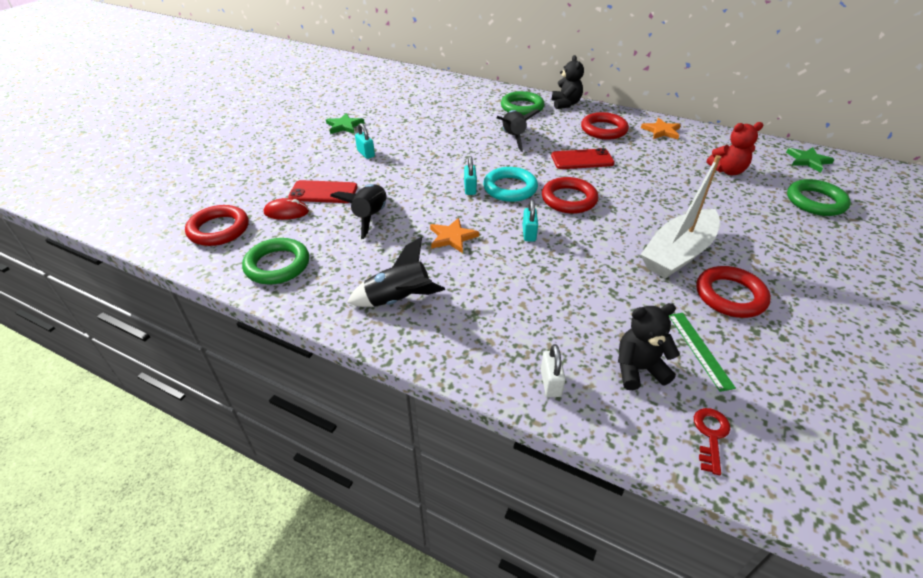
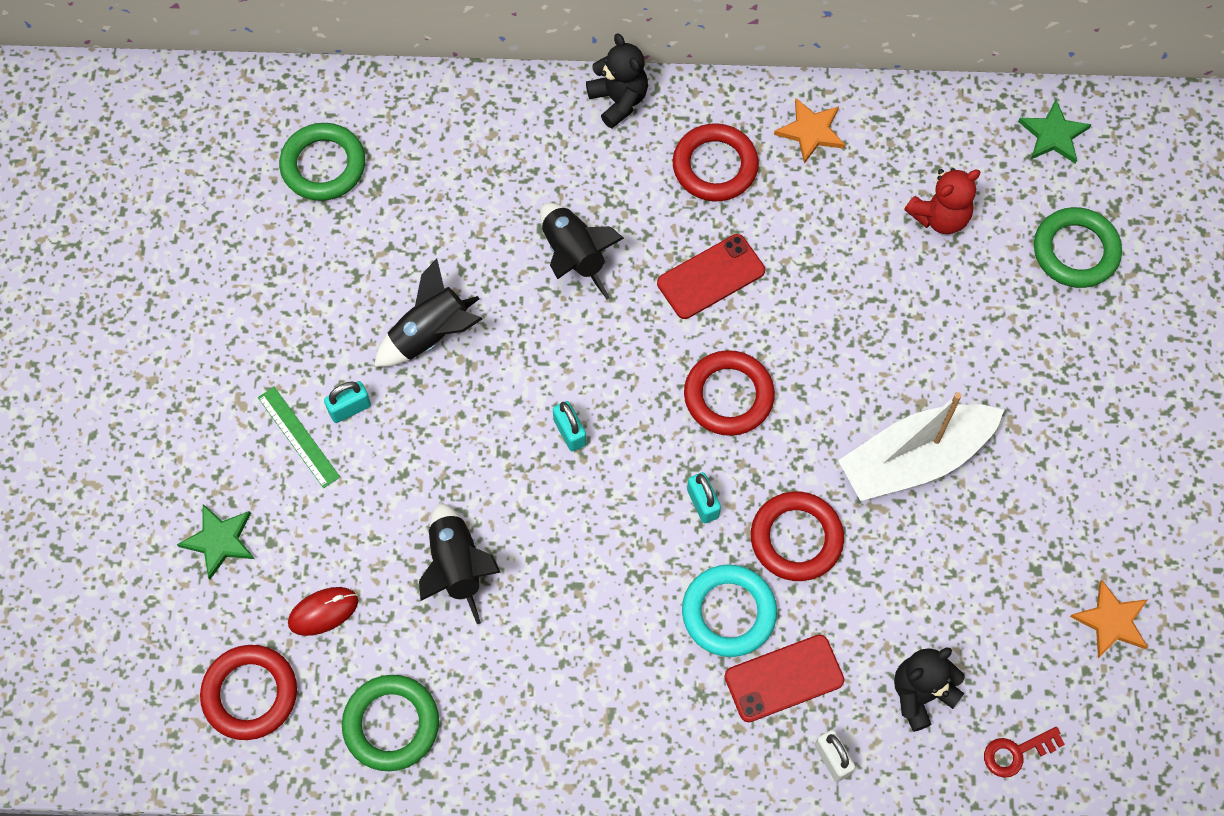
camera: 25 degrees left, 25 degrees up
(323, 192) = (347, 541): red phone -> red phone (784, 678)
(344, 126) = (258, 340): green star -> green star (219, 541)
(366, 153) = (349, 408): turquoise padlock -> turquoise padlock turned 60 degrees counterclockwise
(399, 300) = (593, 712): black rocket -> black rocket (431, 335)
(452, 237) = (600, 559): orange star -> orange star (1111, 621)
(510, 188) = (630, 405): turquoise ring -> turquoise ring (728, 612)
(522, 107) = (545, 144): green ring -> green ring (323, 165)
(678, 253) = (914, 459): white boat -> white boat turned 45 degrees clockwise
(699, 349) = (979, 631): green ruler -> green ruler (298, 437)
(710, 435) = (1016, 752): red key -> red key turned 105 degrees counterclockwise
(730, 296) = (996, 518): red ring -> red ring (796, 538)

